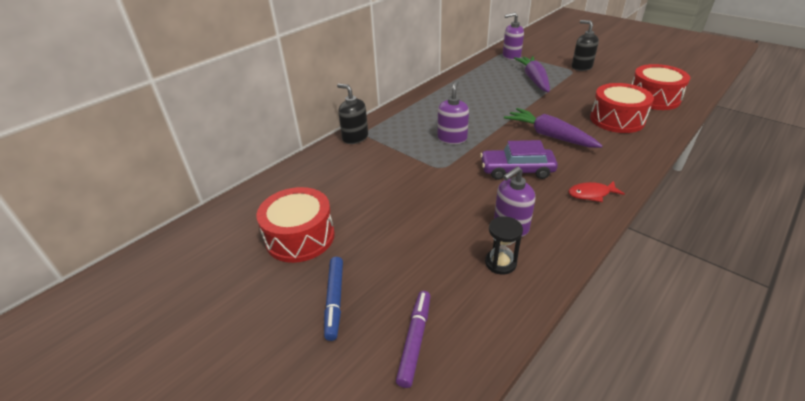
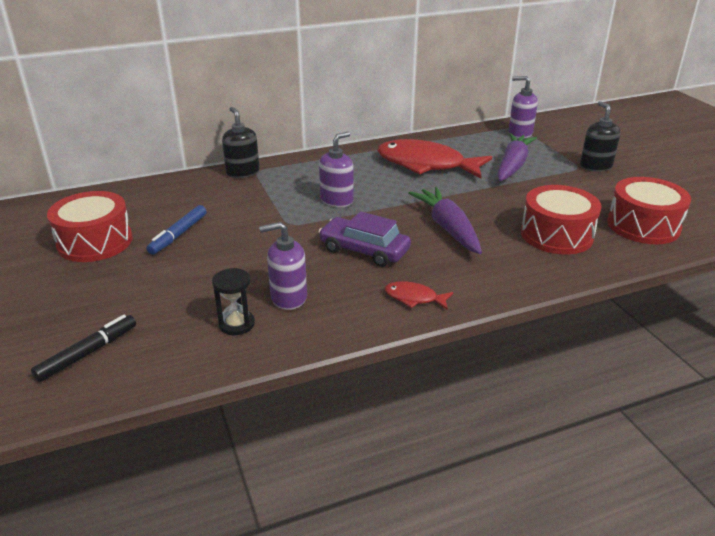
camera: 25 degrees right, 5 degrees down
(334, 300) = (64, 300): blue marker -> blue marker (178, 235)
(415, 340) = (88, 353): purple marker -> black marker
(480, 94) = (426, 165): none -> red fish

